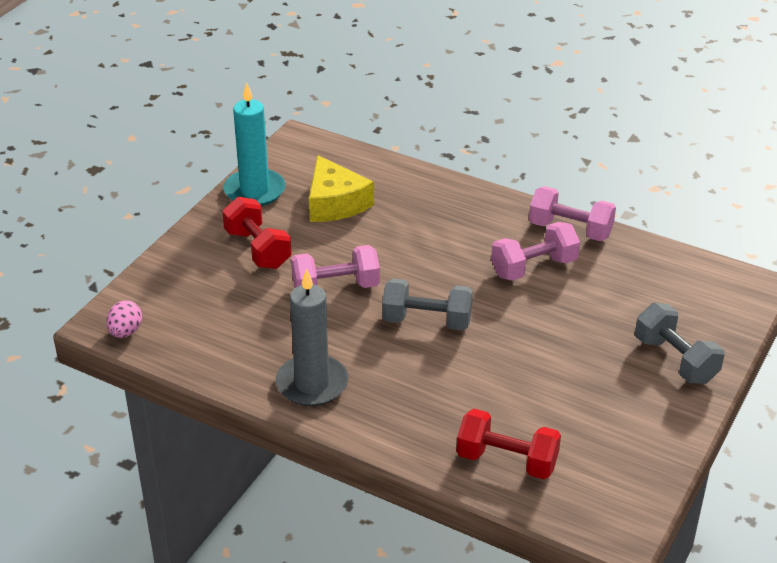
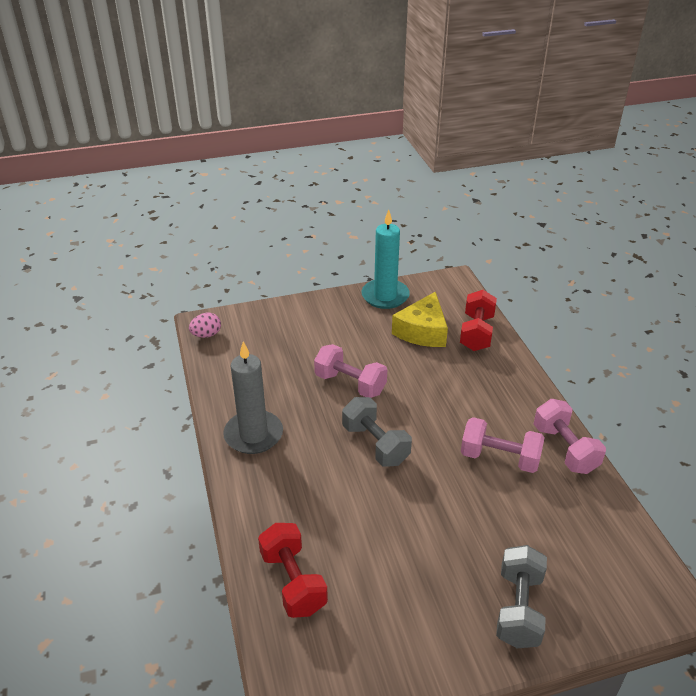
camera: 45 degrees right, 0 degrees up
(258, 249) = (338, 332): red dumbbell -> red dumbbell (476, 333)

